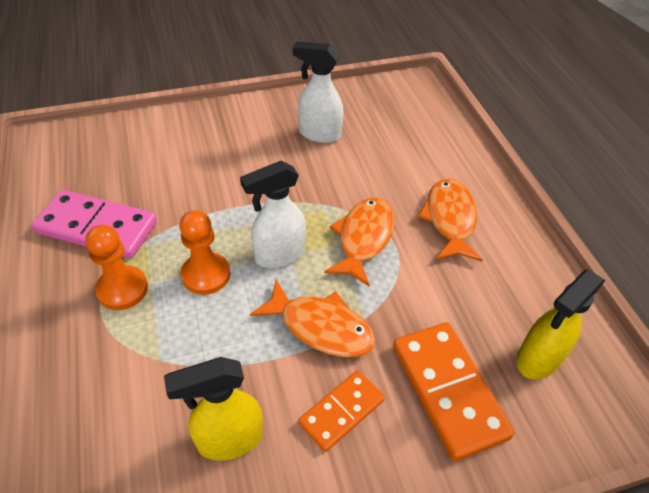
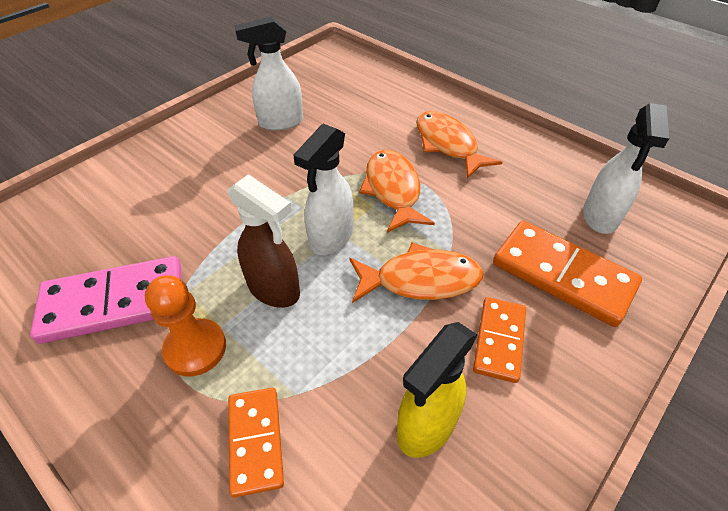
camera: 30 degrees left, 0 degrees up
(111, 376) = (255, 441): none -> orange domino
(206, 275) = (274, 290): orange pawn -> brown spray bottle
(538, 359) = (600, 217): yellow spray bottle -> white spray bottle

